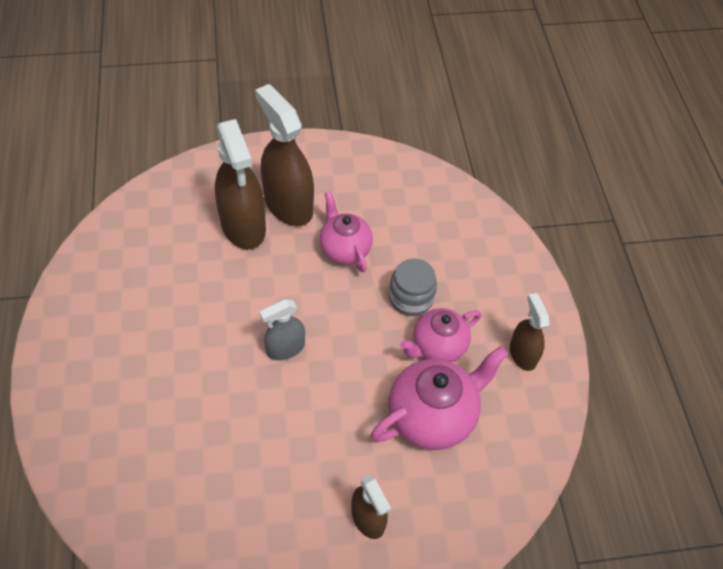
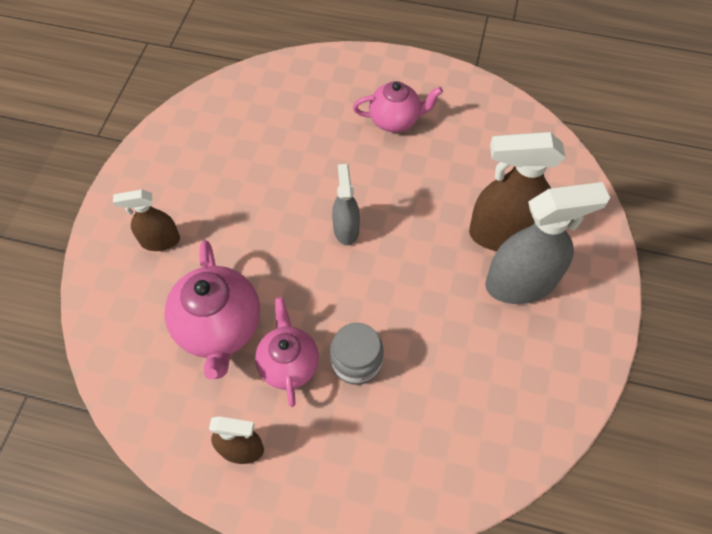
camera: 115 degrees right, 5 degrees up
(288, 204) = (520, 283): brown spray bottle -> grey spray bottle
(344, 249) = (442, 318): pink teapot -> pink teapot (395, 120)

